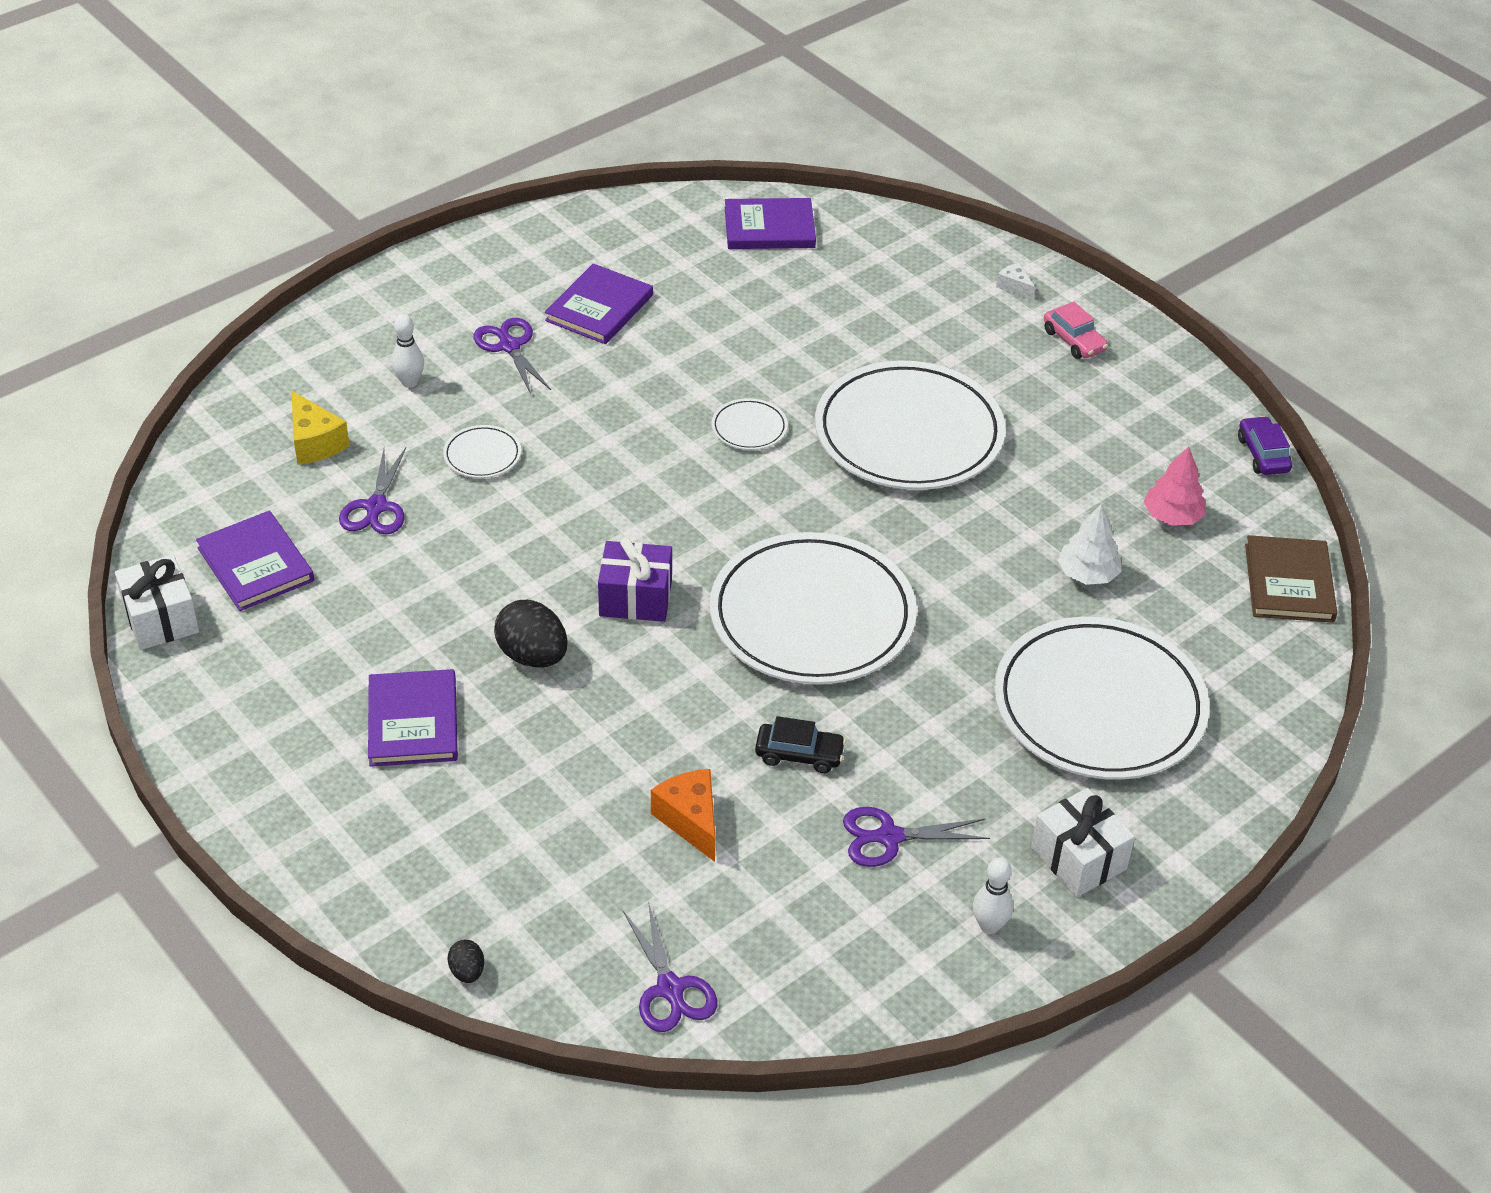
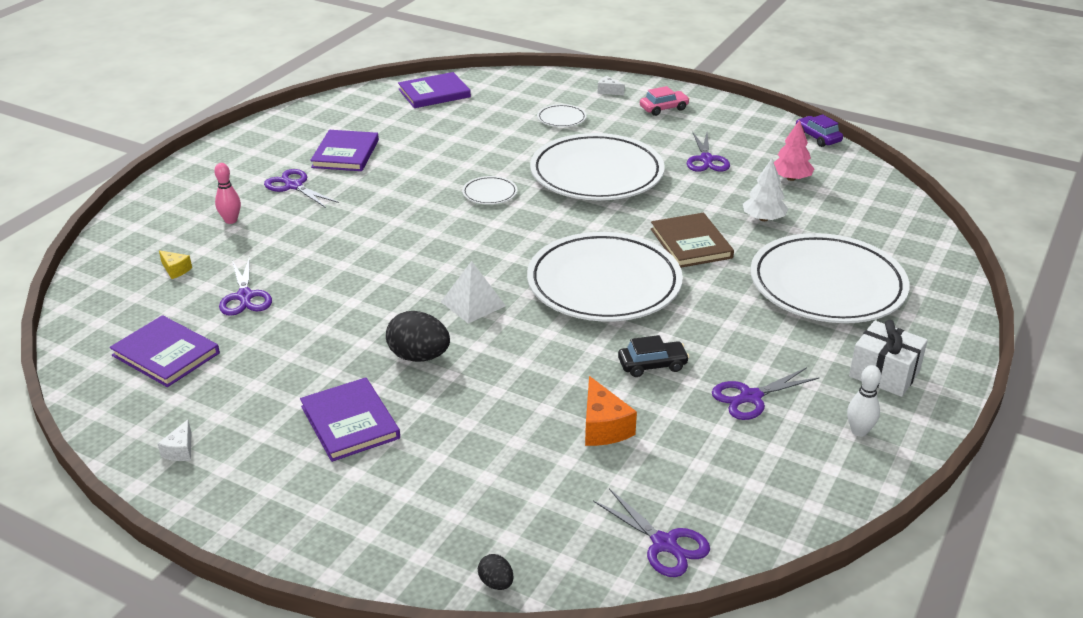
camera: 20 degrees left, 10 degrees down
(161, 619) = (102, 409): white gift -> none
(220, 700) = (180, 450): none -> white cheese
(314, 442) = (175, 270): yellow cheese -> yellow cheese, size x0.58
(410, 382) = (231, 220): white bowling pin -> pink bowling pin
(482, 455) = (309, 249): white plate -> white plate (561, 118)
(635, 598) = (473, 303): purple gift -> white pyramid
(690, 820) = (603, 427): orange cheese -> orange cheese turned 150 degrees counterclockwise
(1074, 340) = (664, 108): pink car -> pink car turned 60 degrees counterclockwise
(1075, 450) = (706, 159): none -> purple scissors
(1289, 583) = (886, 194): brown book -> brown book (691, 243)

